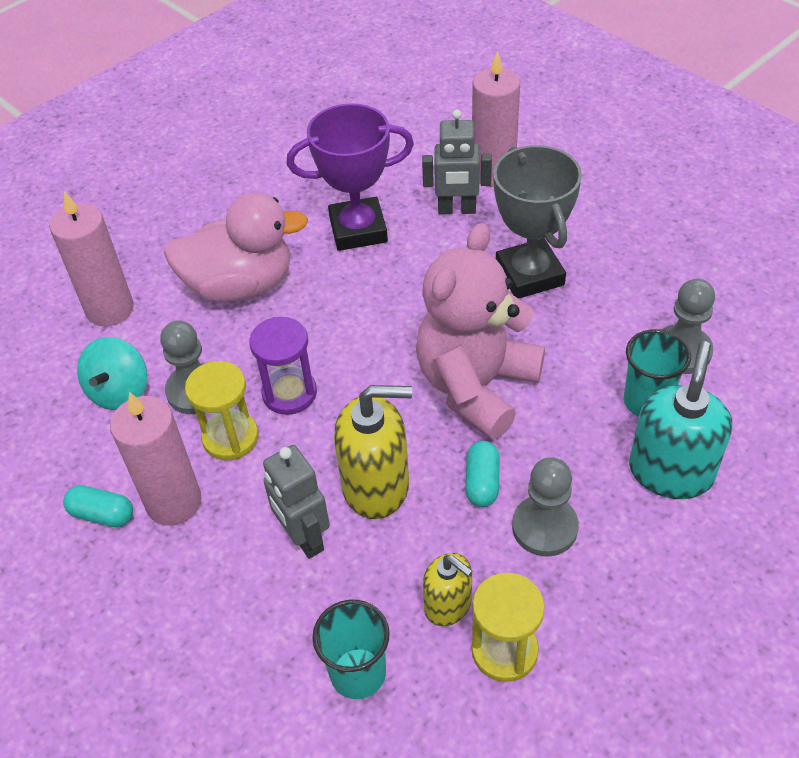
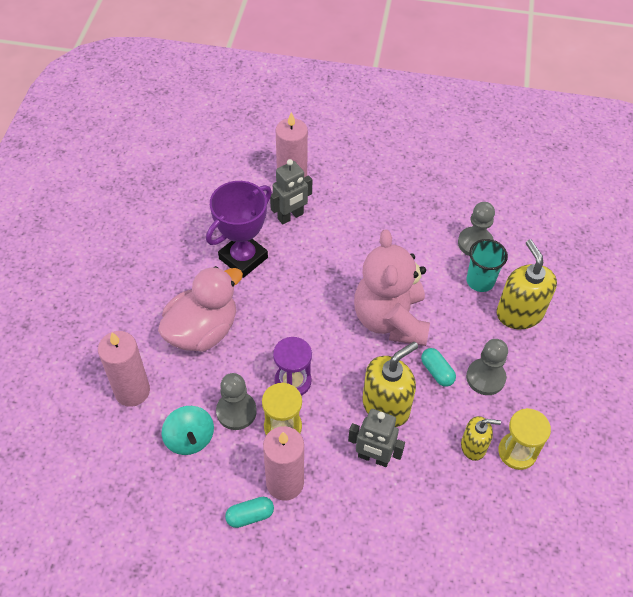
camera: 40 degrees left, 5 degrees up
(358, 673) = (460, 509): turquoise cup -> none
(529, 275) = (364, 238): grey trophy -> none
(671, 472) = (519, 313): turquoise soap dispenser -> yellow soap dispenser

